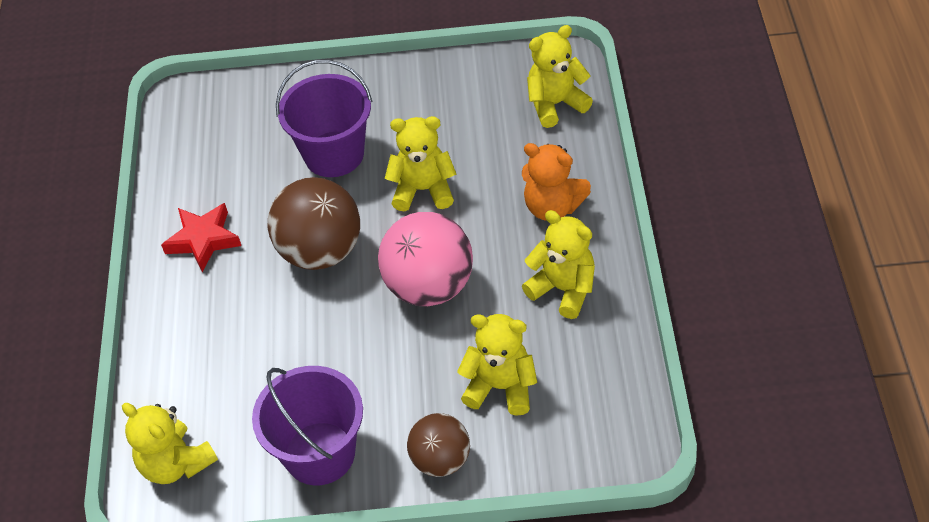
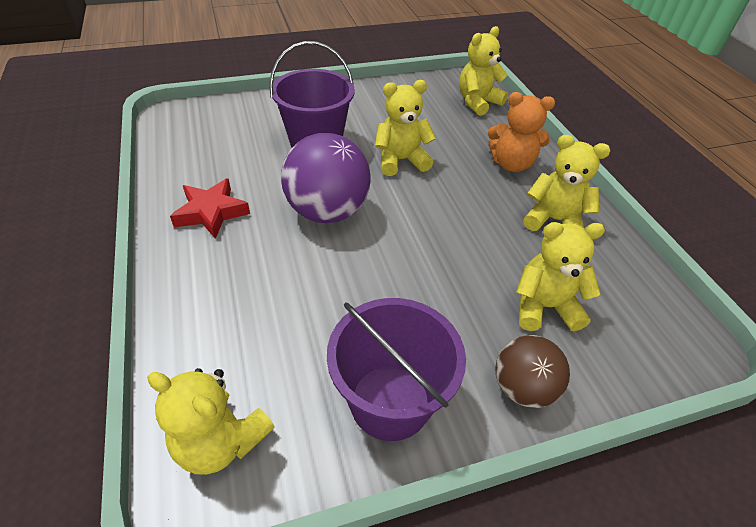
camera: 20 degrees left, 5 degrees down
(321, 251) = (327, 211): brown ball -> purple ball
(429, 286) = (437, 229): pink ball -> none

